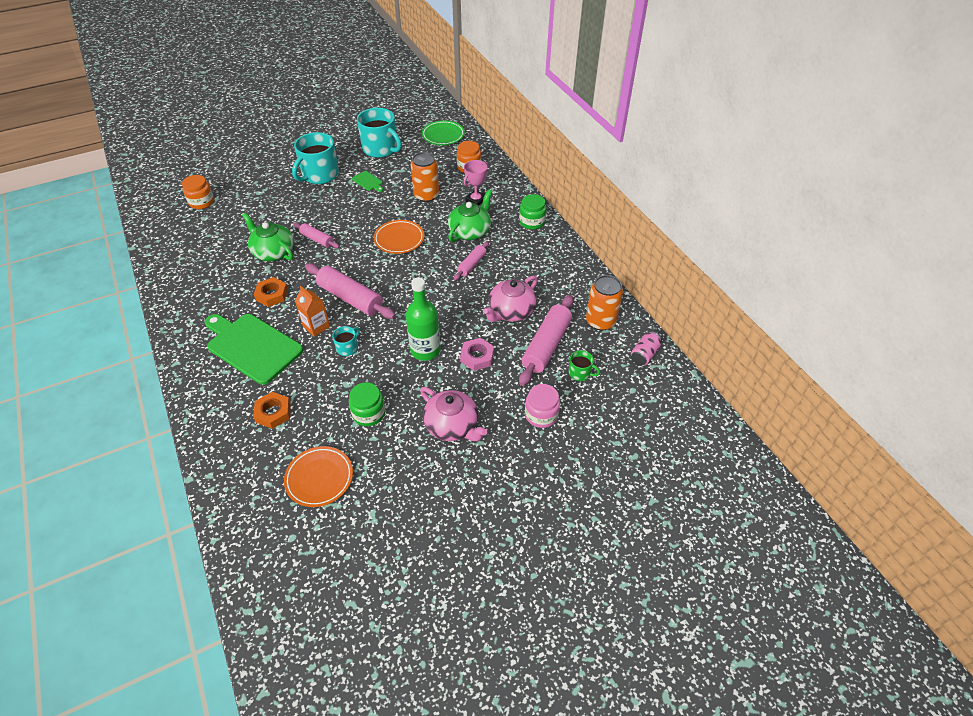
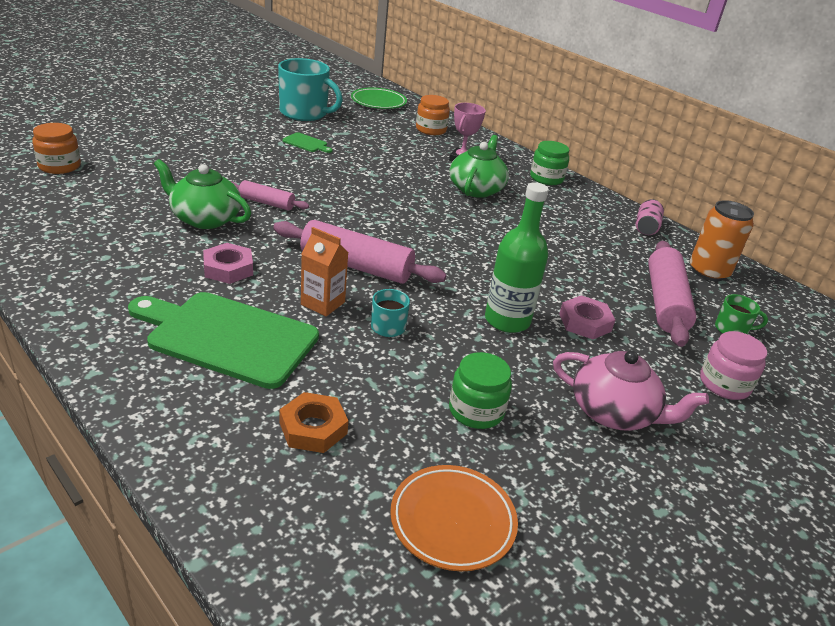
camera: 20 degrees left, 15 degrees down
(272, 295) = (228, 268): orange nut -> pink nut
(319, 175) = (233, 137): turquoise mug -> none
(399, 239) = (386, 199): orange plate -> none
(426, 196) = (394, 156): orange can -> none
(471, 264) = (502, 222): pink rolling pin -> none
(511, 311) = (591, 268): pink teapot -> none
(644, 354) = (789, 303): pink can -> pink can (646, 227)

